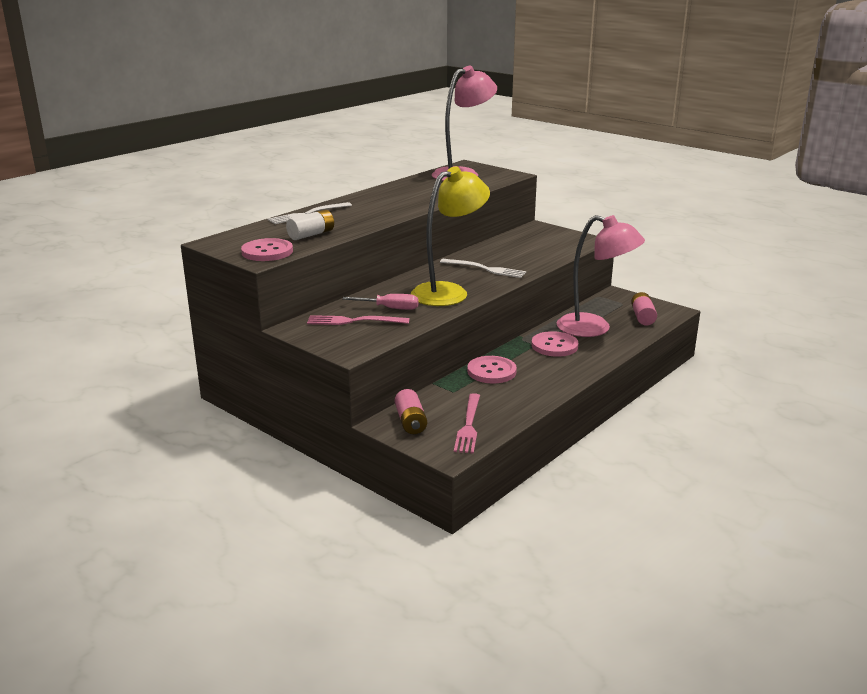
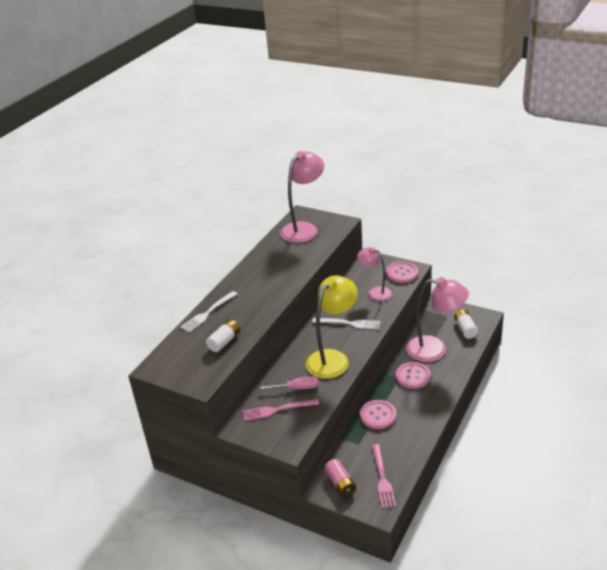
camera: 10 degrees left, 10 degrees up
(267, 252) = (201, 373): pink button -> pink button (402, 273)
(532, 251) = (375, 292): none -> pink lamp
(642, 317) = (465, 329): pink battery -> white battery

